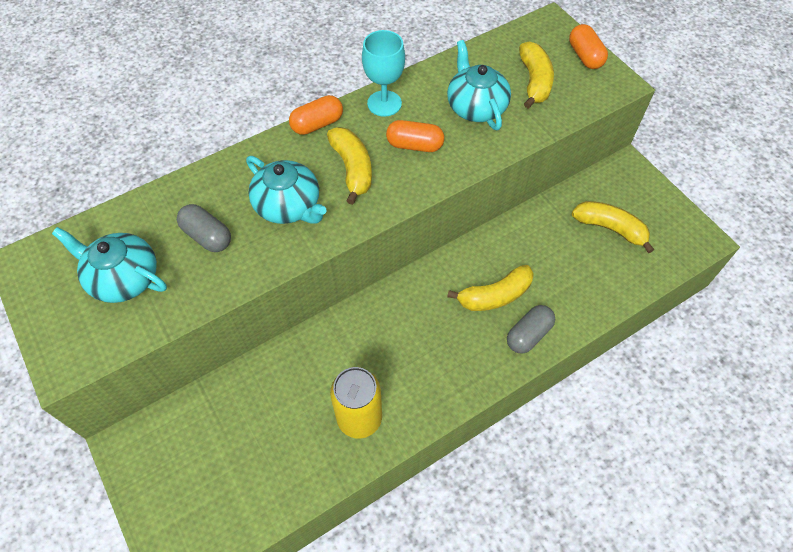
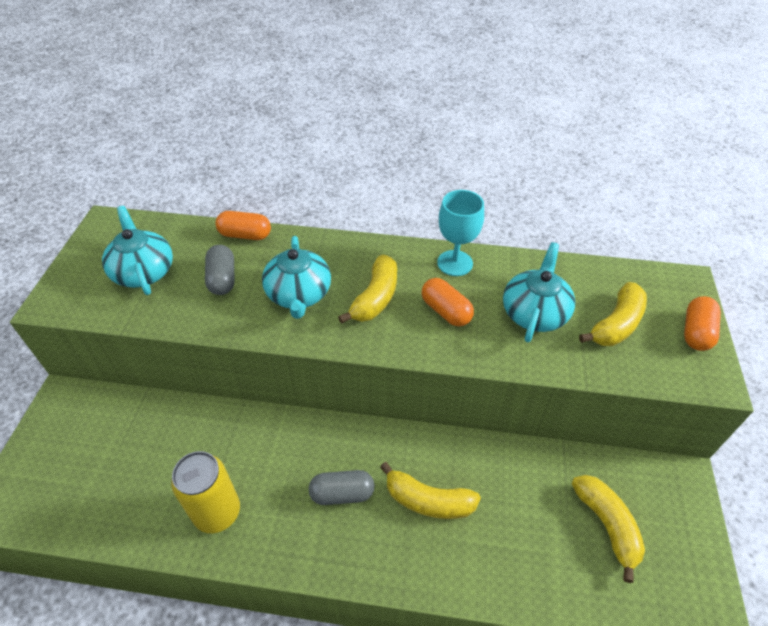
camera: 40 degrees right, 10 degrees down
(317, 124) = (384, 248): orange capsule -> orange capsule (245, 235)
(528, 335) = (424, 562): grey capsule -> grey capsule (342, 493)

